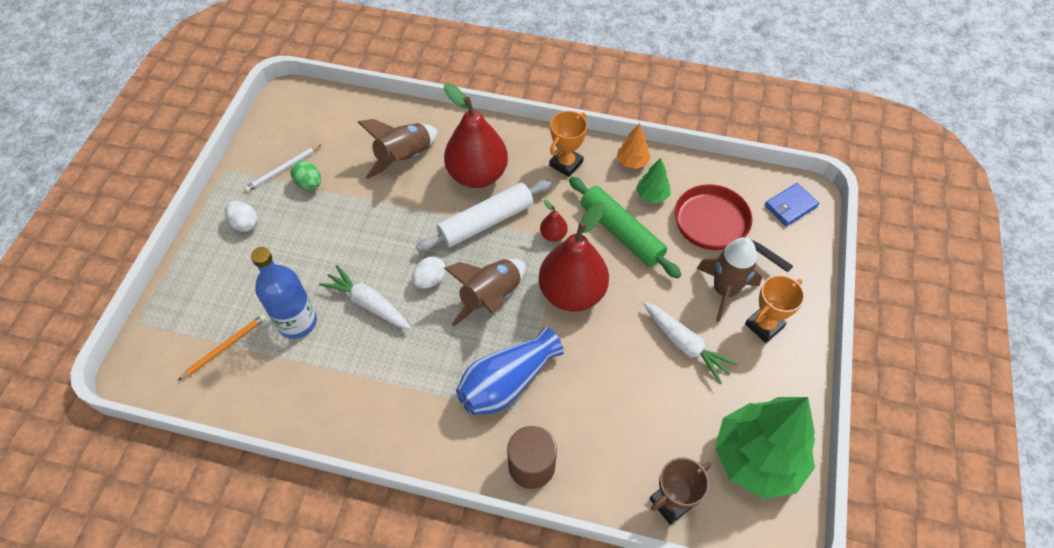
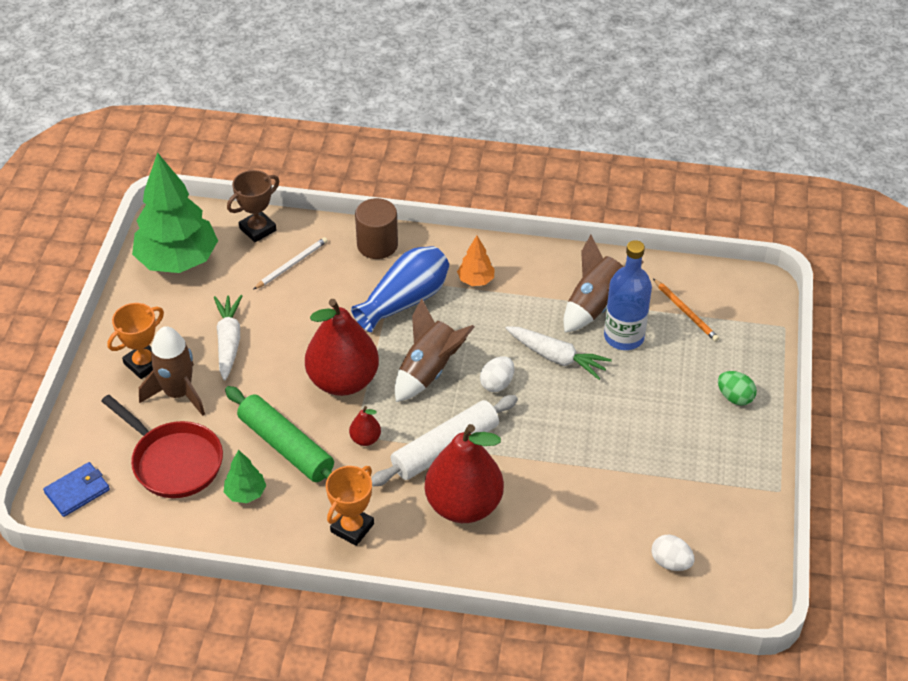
camera: 175 degrees right, 10 degrees down
(225, 347) = (686, 312): orange pencil -> orange pencil turned 75 degrees counterclockwise
(245, 223) = (724, 428): white egg -> white egg (670, 562)
(283, 170) = (709, 495): white pencil -> white pencil (292, 264)
(309, 184) = (668, 479): green egg -> green egg (734, 397)
(404, 158) = (560, 521): brown rocket -> brown rocket (595, 305)
(632, 162) = (266, 536): orange tree -> orange tree (476, 280)
(685, 345) = (228, 342): white carrot -> white carrot turned 45 degrees clockwise

